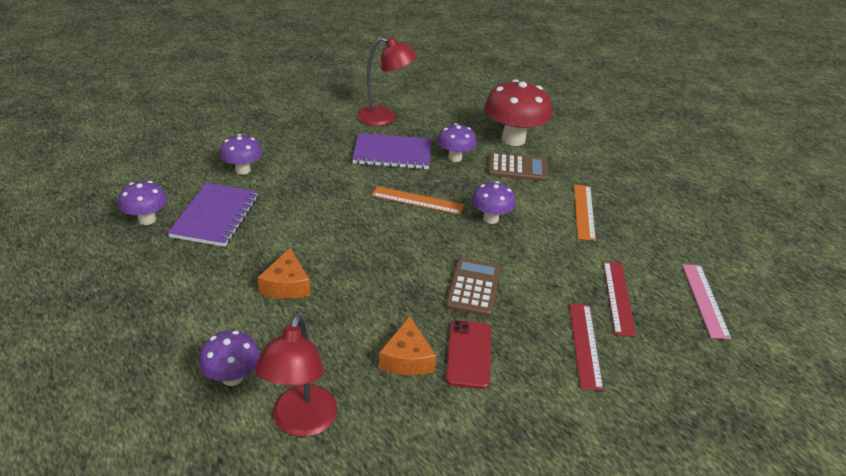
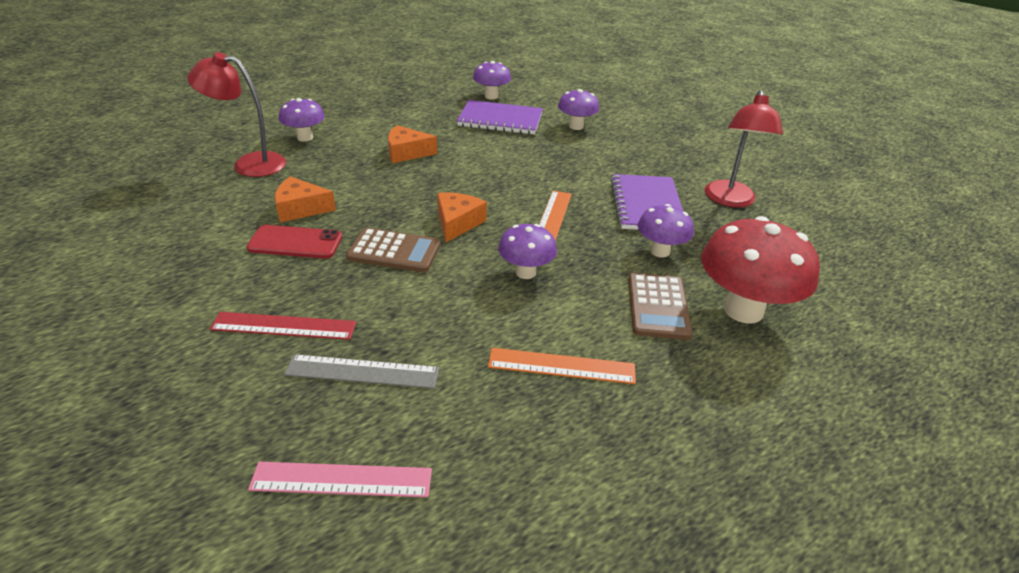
camera: 90 degrees right, 0 degrees up
(426, 251) = (457, 223): none -> orange cheese
(618, 297) = (362, 371): red ruler -> grey ruler

